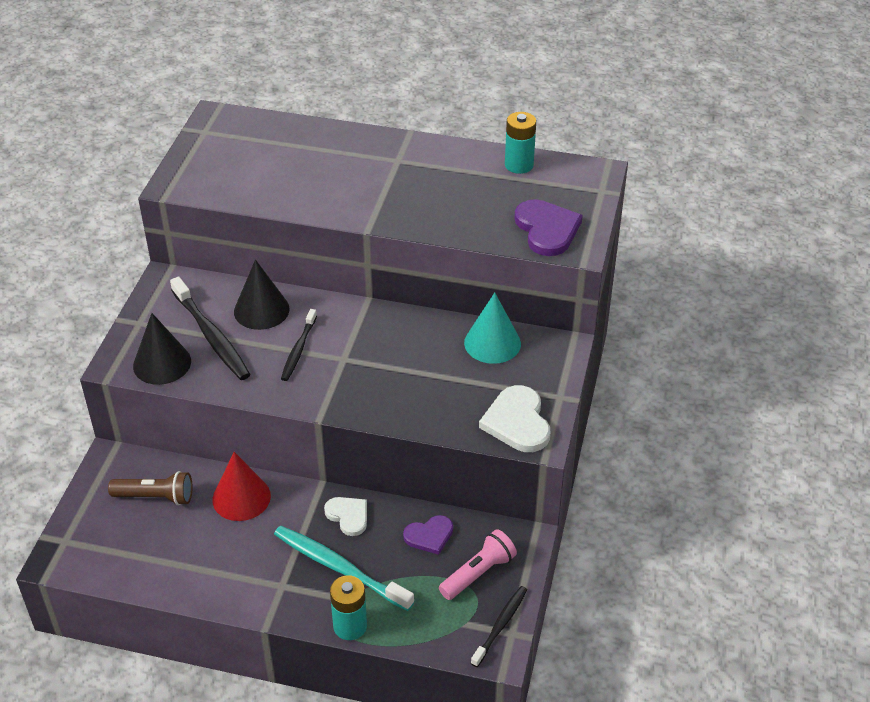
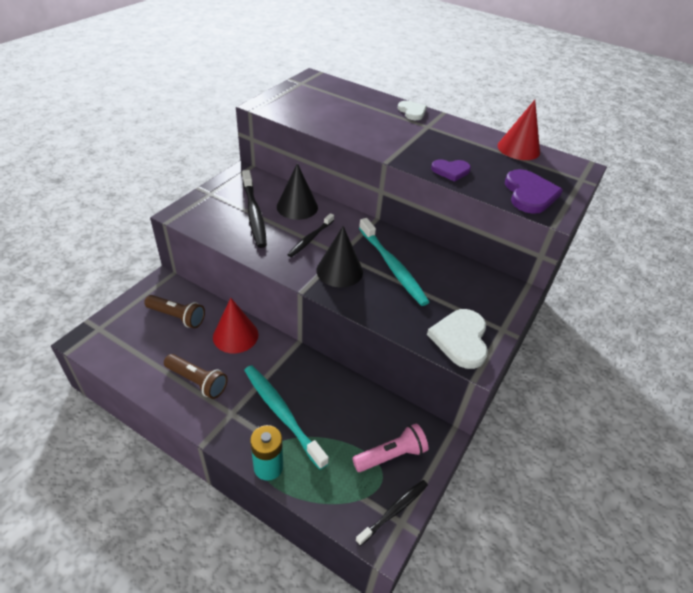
camera: 15 degrees right, 0 degrees up
(162, 363) = (210, 222): black cone -> black cone (339, 271)
(223, 564) = (197, 381): none -> brown flashlight
(348, 516) = (306, 373): white heart -> white heart (412, 112)
(412, 358) = (392, 267): none -> turquoise toothbrush
(429, 536) = (362, 410): purple heart -> purple heart (451, 171)
(492, 343) = (459, 273): turquoise cone -> none
(519, 165) = (518, 149): turquoise battery -> red cone

